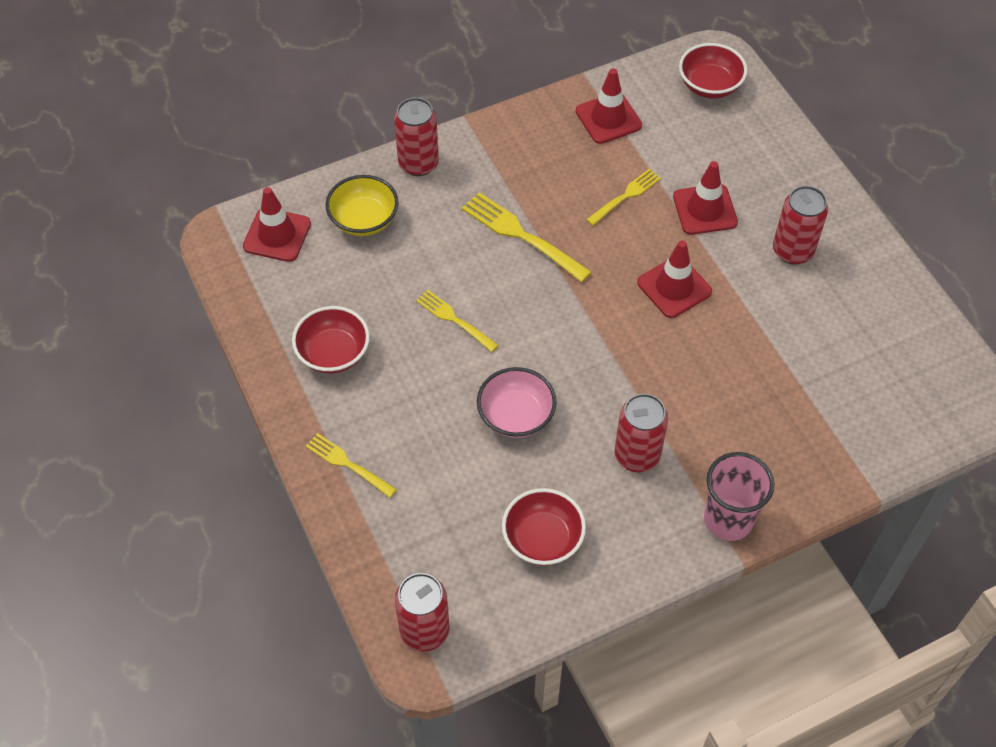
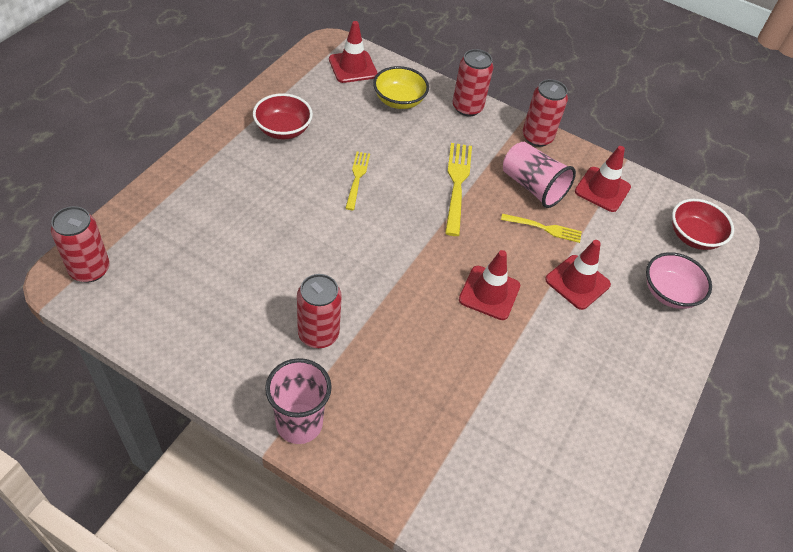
camera: 50 degrees right, 5 degrees down
(348, 464) = (201, 173): yellow fork -> none
(516, 416) = (302, 245): pink bowl -> pink bowl (669, 293)
(543, 539) = (206, 306): red bowl -> none
(567, 173) = (532, 187): none -> pink cup
(792, 251) = (592, 359): red can -> red can (537, 137)

